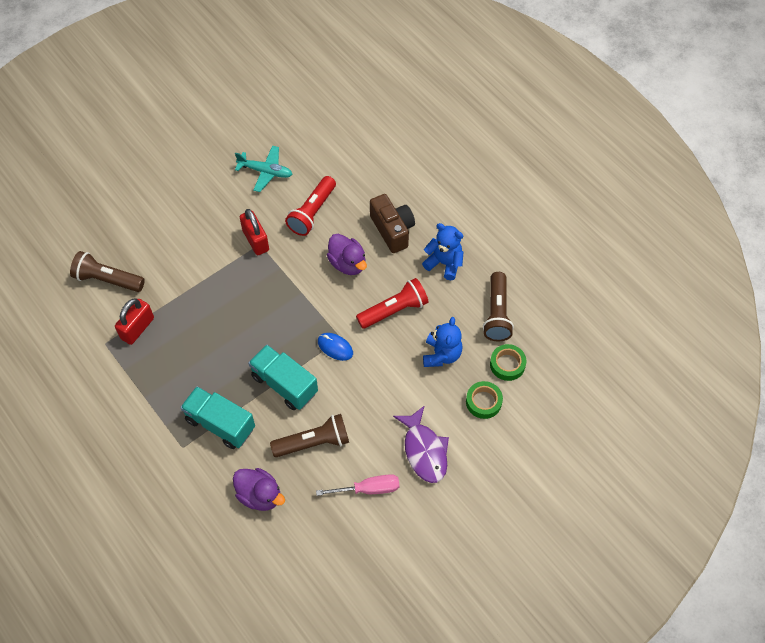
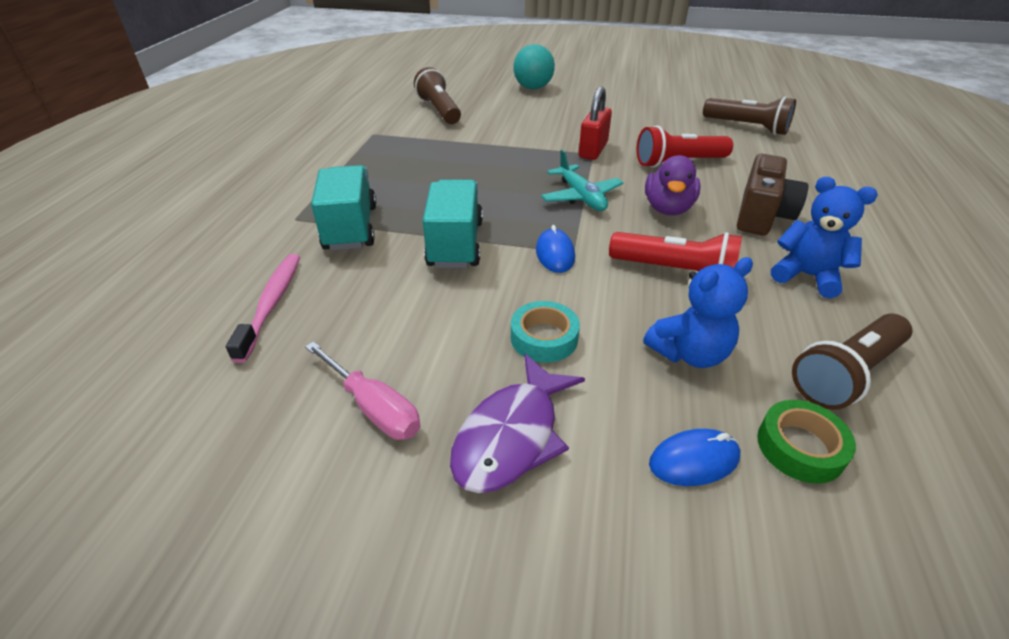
camera: 50 degrees right, 20 degrees down
(131, 194) = (533, 88): none -> turquoise ball
(137, 328) = (409, 140): red padlock -> none
(260, 495) = (272, 304): purple duck -> pink toothbrush
(266, 172) = (667, 124): turquoise plane -> turquoise plane (581, 197)
(314, 442) = (399, 307): brown flashlight -> brown flashlight (747, 127)
(386, 399) = (544, 338): none -> turquoise tape
(444, 263) = (806, 276): blue teddy bear -> blue teddy bear turned 45 degrees counterclockwise
(483, 402) = (694, 460): green tape -> blue mouse

